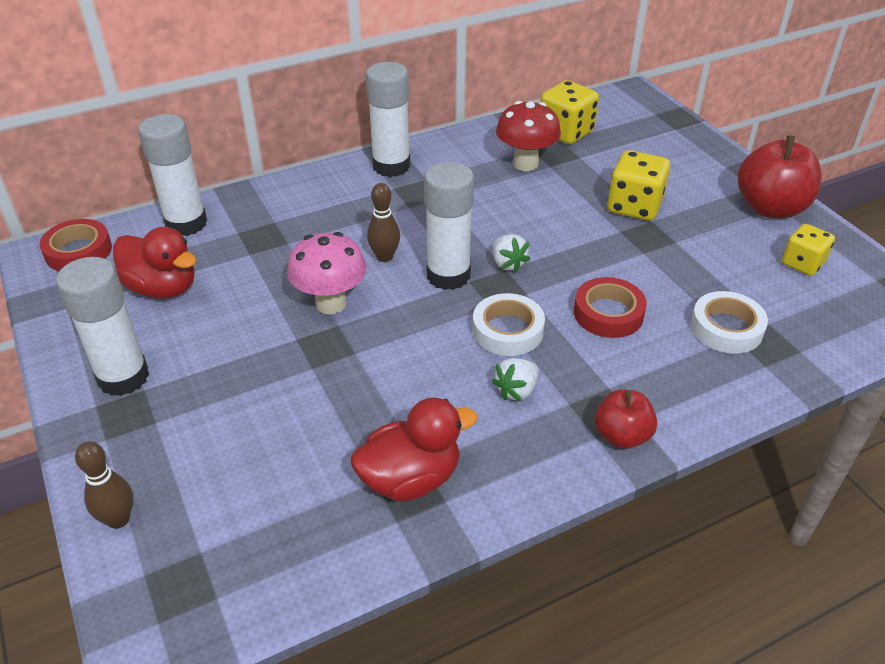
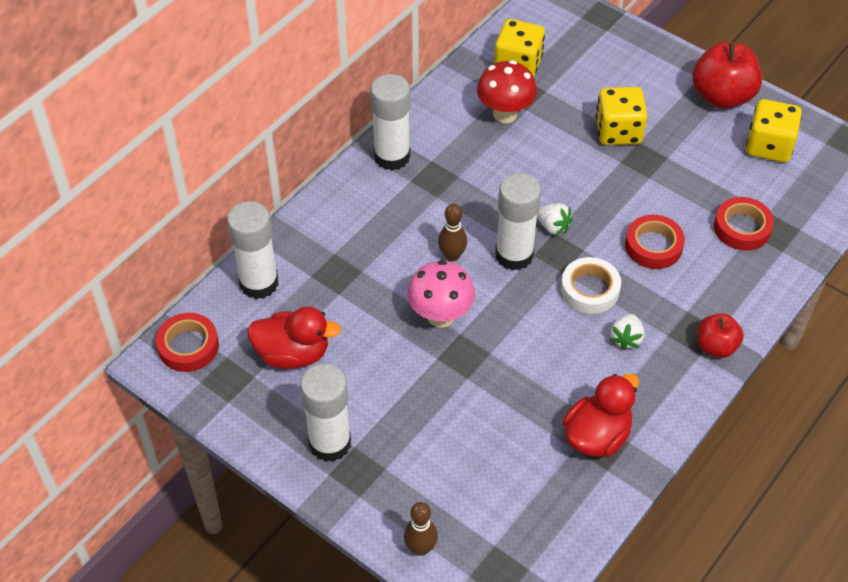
camera: 25 degrees left, 10 degrees up
(726, 328) = (742, 228): white tape -> red tape
(802, 264) = (768, 146): yellow dice -> yellow dice, size x1.51

